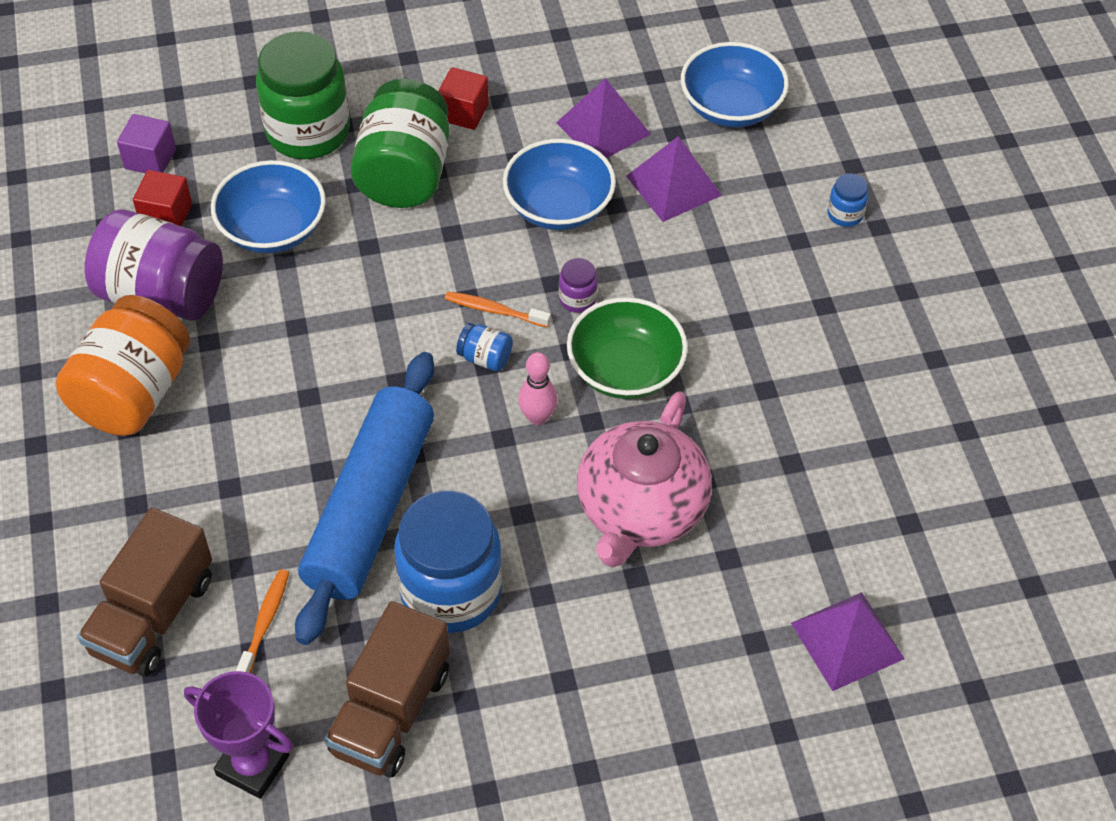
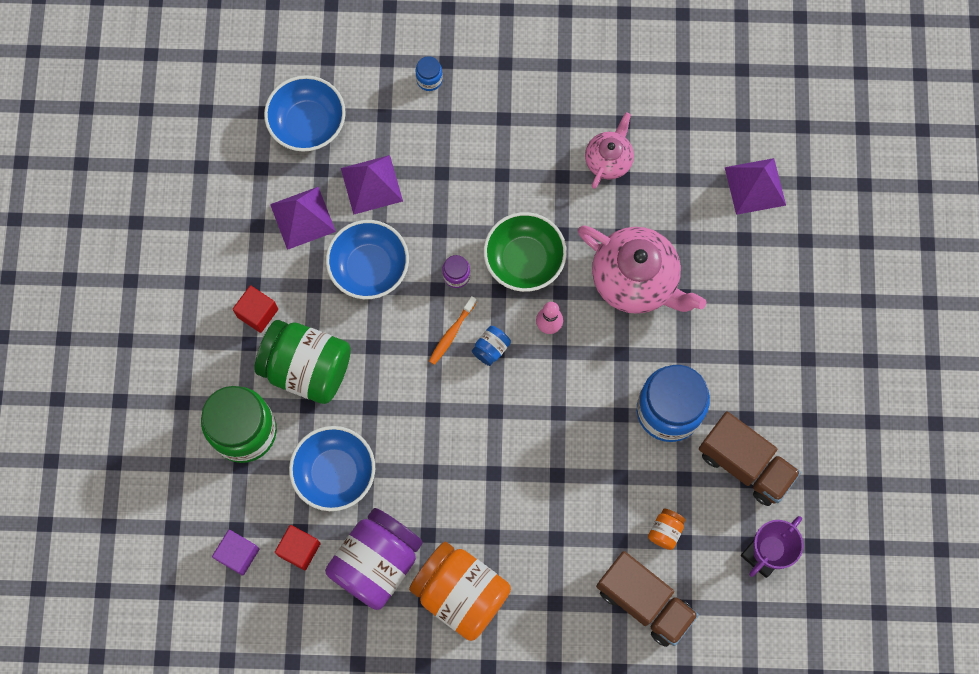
camera: 75 degrees left, 20 degrees up
(265, 622) = (665, 531): orange toothbrush -> orange jar
(371, 507) = (594, 448): blue rolling pin -> none
(813, 440) = (608, 160): none -> pink teapot

